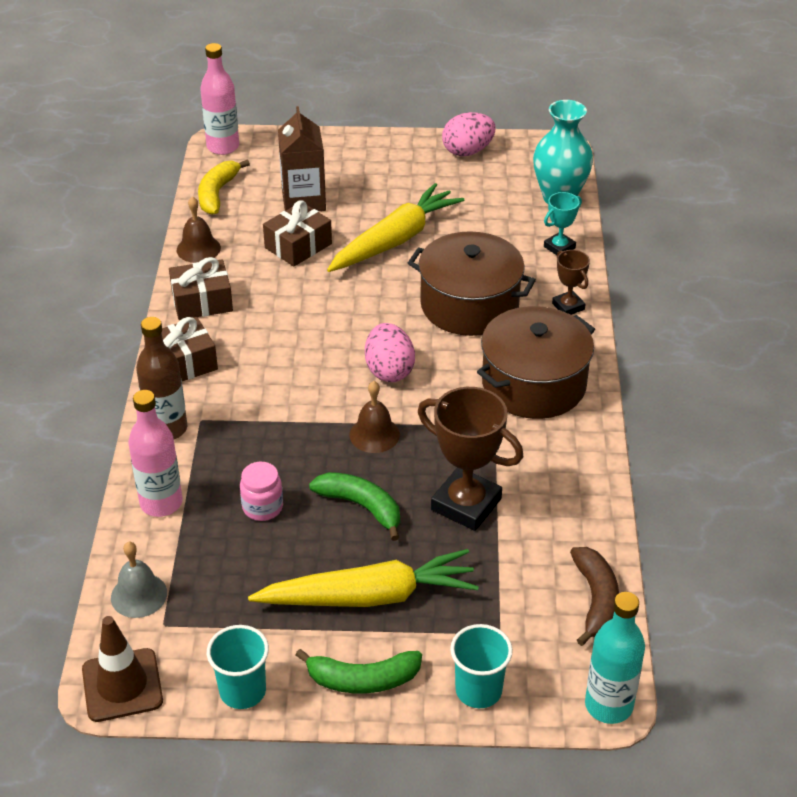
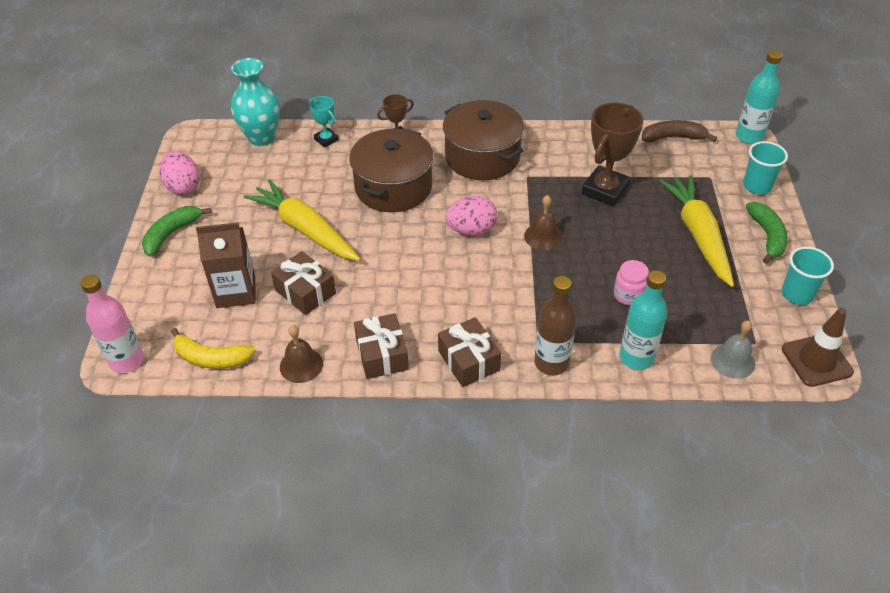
camera: 90 degrees left, 5 degrees up
(161, 503) = (636, 357): pink bottle -> turquoise bottle
(361, 506) = (617, 241): green banana -> green banana (171, 234)

